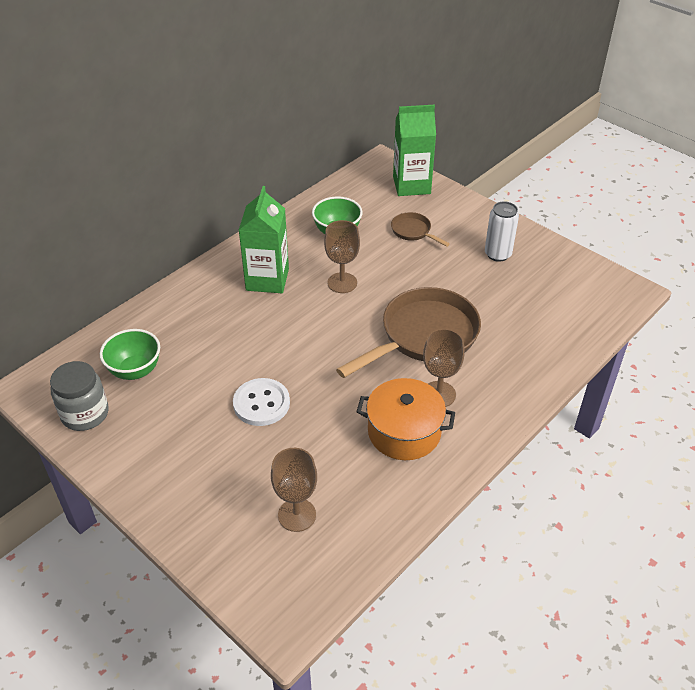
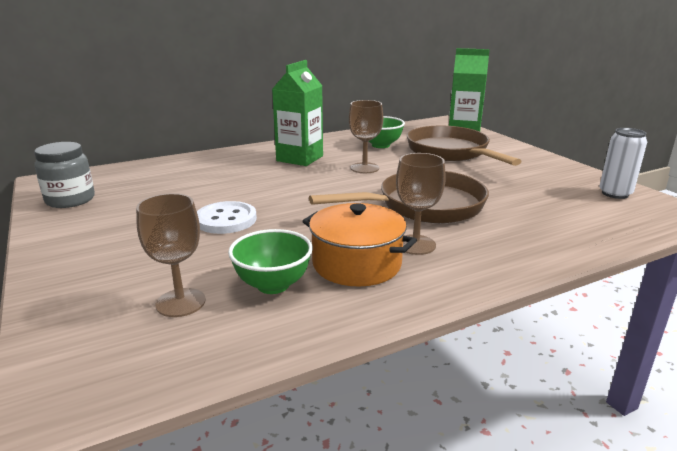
camera: 20 degrees right, 20 degrees down
(135, 370) = (140, 185): green bowl -> green bowl (273, 285)
(413, 231) = (451, 152): brown pan -> brown pan, size x2.14
(497, 254) = (530, 172): white can -> white can (615, 194)

